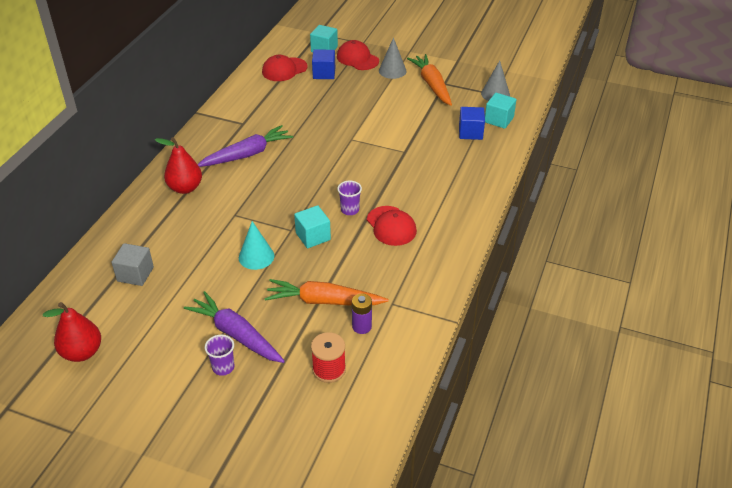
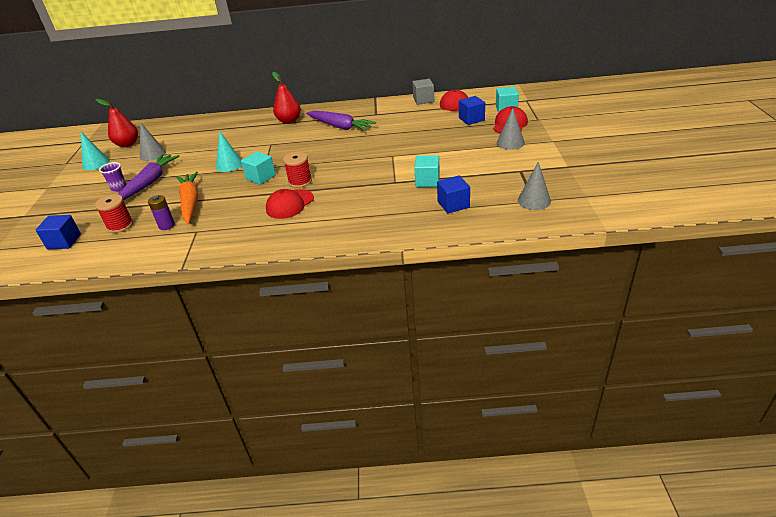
camera: 70 degrees right, 5 degrees down
(114, 393) = (95, 163): none -> turquoise cone
(135, 274) = (198, 135): grey cube -> grey cube (423, 100)
(149, 326) = (152, 154): none -> grey cone
(327, 427) = (64, 242): none -> blue cube
(350, 210) = (300, 181): purple cup -> red spool
(432, 85) = (510, 165): orange carrot -> none
(499, 120) = (490, 214): turquoise cube -> turquoise cube (427, 181)

